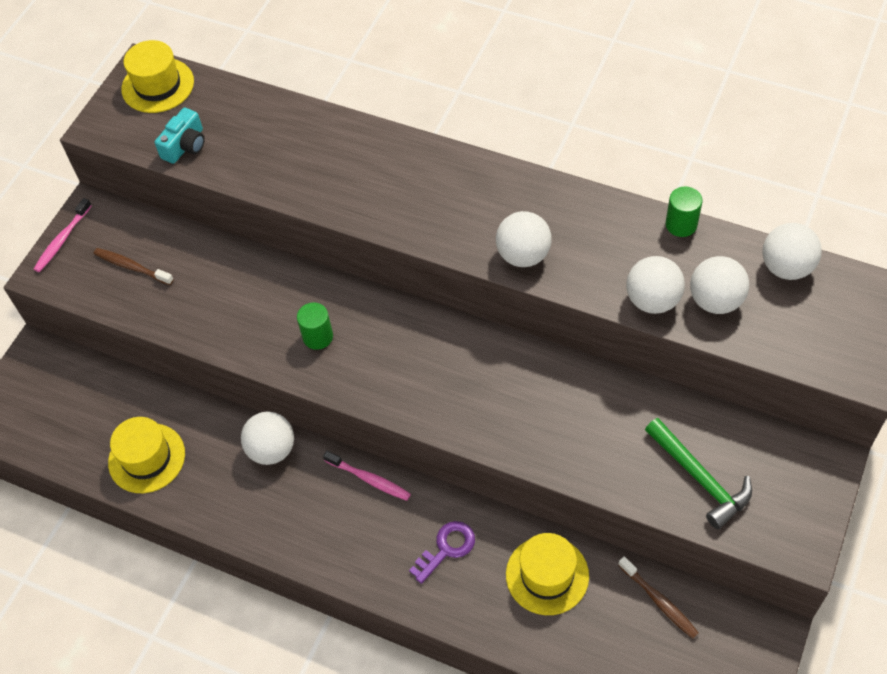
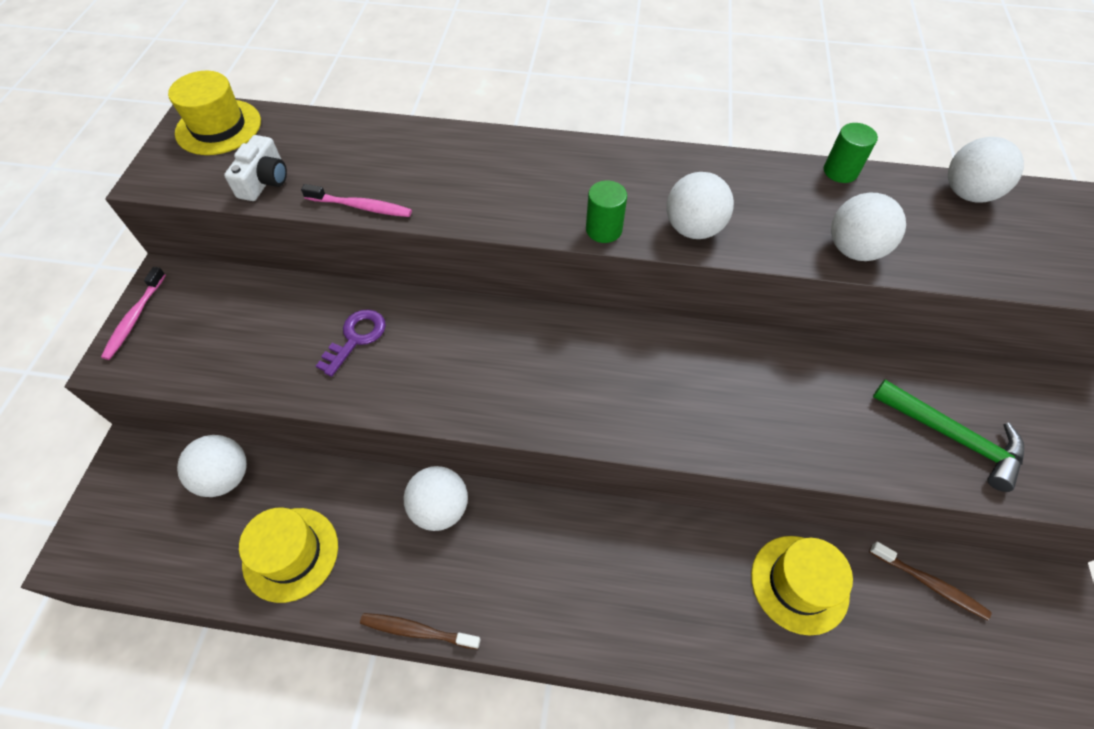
camera: 20 degrees left, 0 degrees up
(132, 267) = (227, 332): brown toothbrush -> brown toothbrush (417, 631)
(185, 145) = (264, 181): turquoise camera -> white camera
(318, 337) = (470, 368): green cylinder -> green cylinder (604, 230)
(369, 479) = (562, 517): pink toothbrush -> pink toothbrush (361, 206)
(447, 548) = (677, 580): purple key -> purple key (356, 338)
(715, 300) = (918, 238): white ball -> white ball (225, 477)

